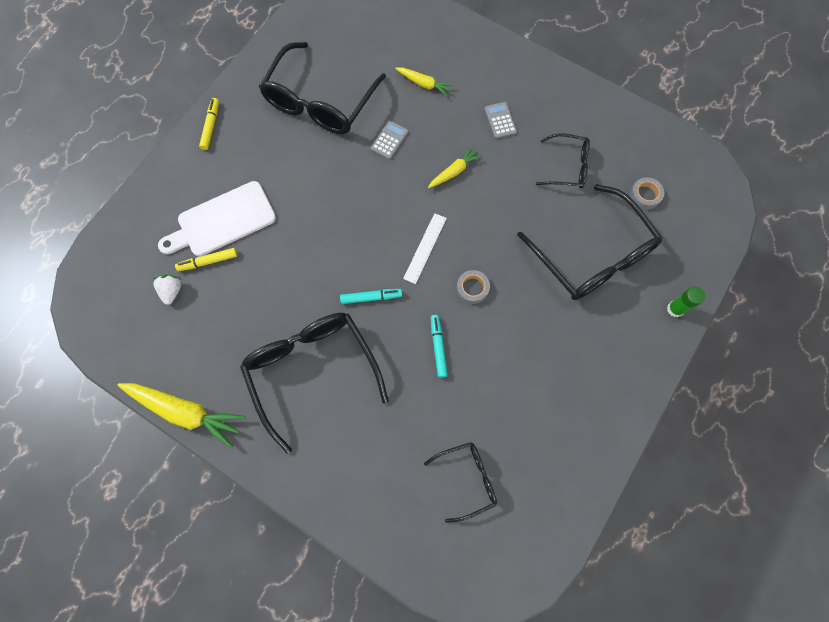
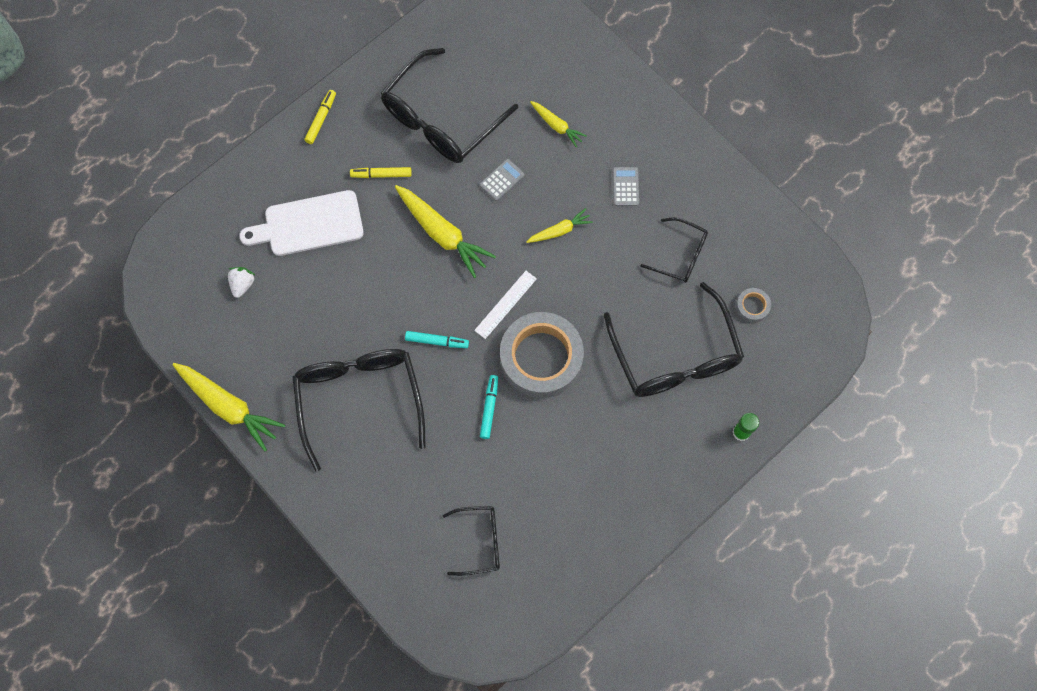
camera: 15 degrees right, 0 degrees up
(208, 261) = (285, 263): yellow marker -> yellow marker (381, 174)
(349, 199) = (442, 234): none -> yellow carrot
(472, 288) = (541, 358): grey tape -> grey tape, size x2.44

